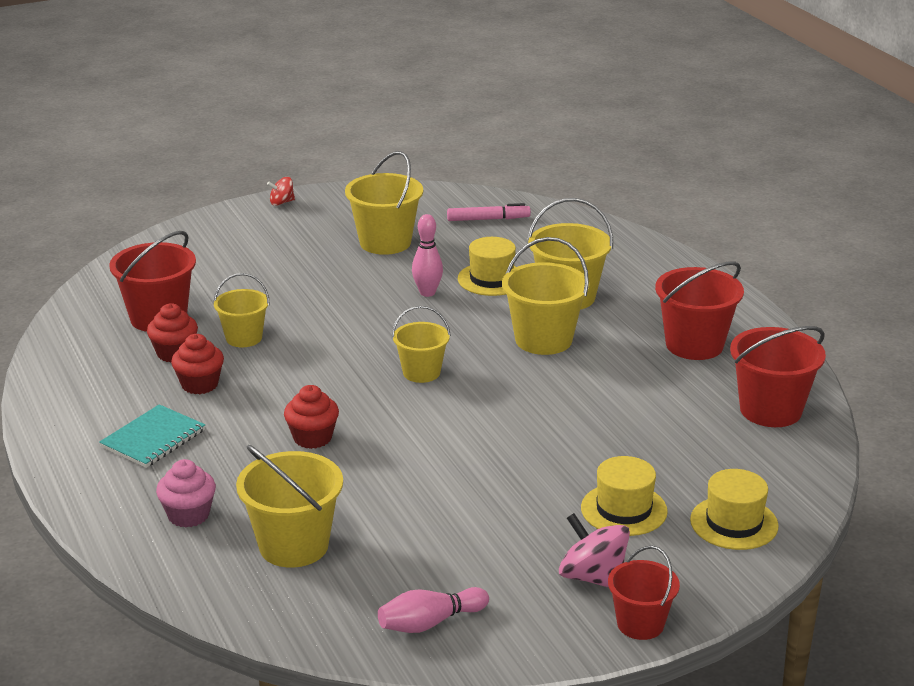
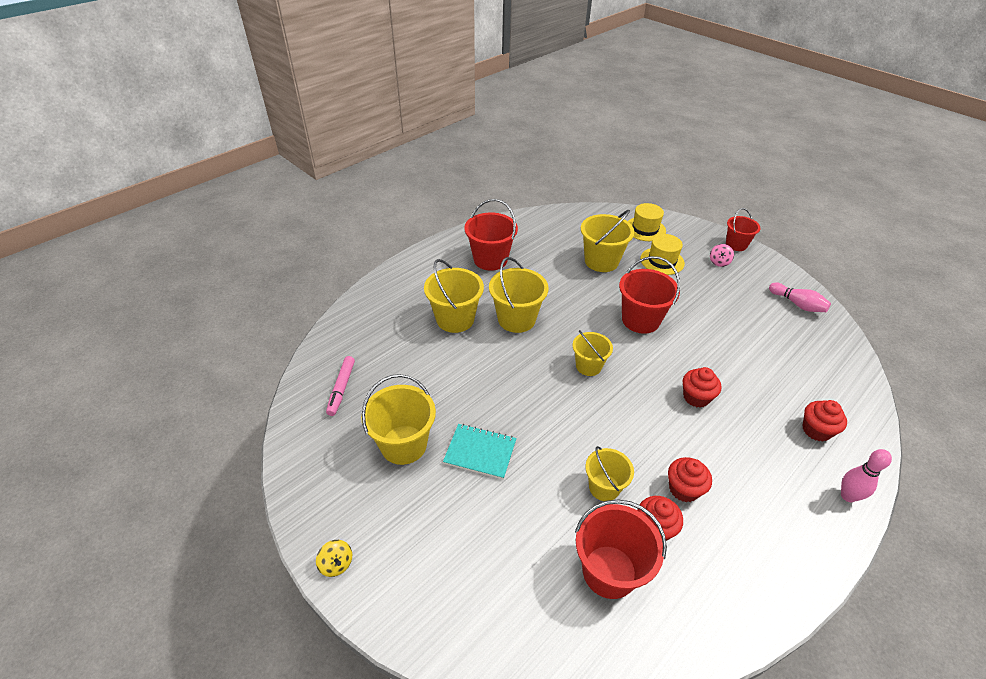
camera: 110 degrees left, 15 degrees up
(153, 439) = (765, 488): turquoise notebook -> turquoise notebook (480, 452)
(188, 515) = (816, 430): pink cupcake -> red cupcake
(282, 202) = (336, 564): red spinning top -> yellow spinning top
(293, 545) = (795, 371): yellow bucket -> yellow bucket (601, 261)
(427, 293) = (480, 392): pink bowling pin -> pink bowling pin (848, 496)
(487, 219) = (341, 388): pink marker -> pink marker turned 150 degrees counterclockwise
(491, 279) = (444, 362): yellow hat -> none
(593, 577) = (719, 262): pink spinning top -> pink spinning top, size x0.57
(770, 410) = (543, 228): red bucket -> red bucket (640, 320)

